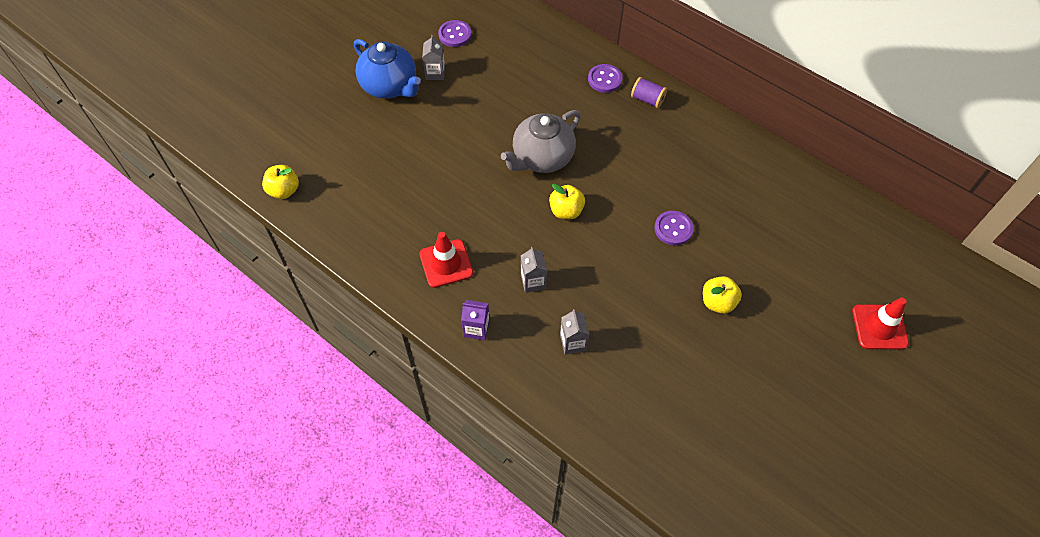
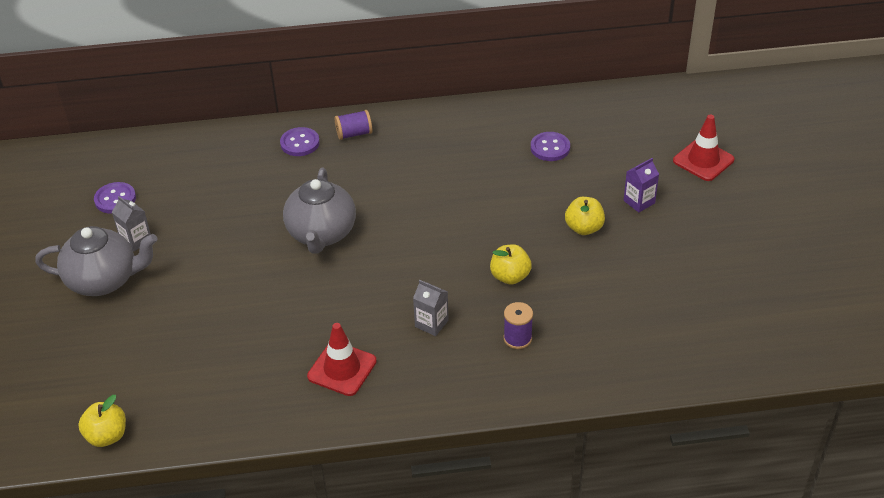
camera: 45 degrees left, 15 degrees down
(390, 86) = (104, 280): blue teapot -> grey teapot
(476, 329) = (431, 392): purple carton -> purple carton (639, 202)
(566, 211) = (392, 255): yellow apple -> yellow apple (510, 276)
(573, 342) = (517, 338): grey carton -> purple spool
(673, 229) = (490, 205): purple button -> purple button (550, 148)

